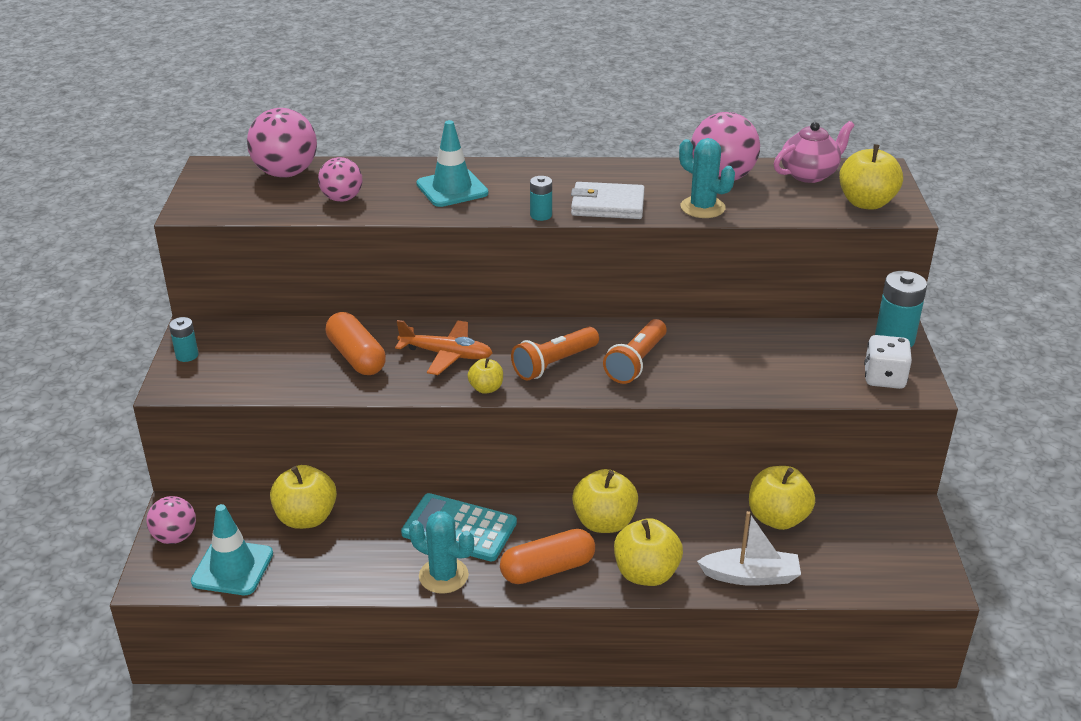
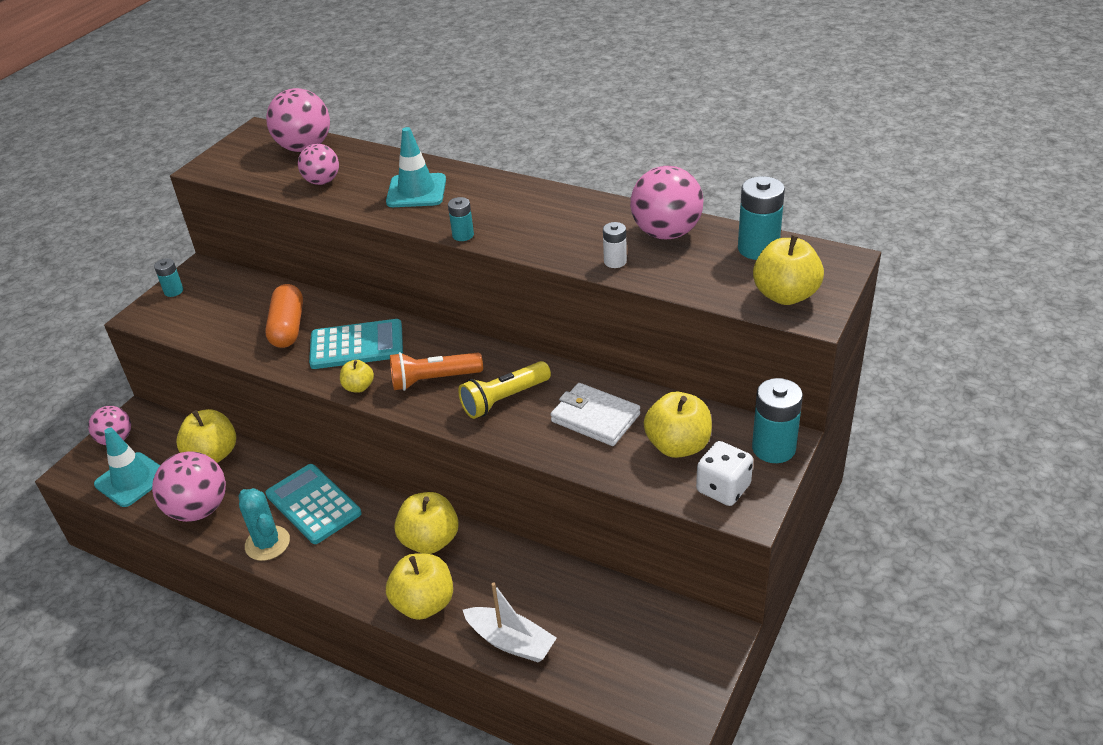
camera: 30 degrees right, 5 degrees up
(339, 570) = (199, 509): none -> pink ball
(447, 355) = (357, 345): orange plane -> turquoise calculator
(547, 569) = (349, 568): orange capsule -> none
(607, 205) = (530, 238): white wallet -> white wallet (595, 418)
(636, 362) = (504, 399): orange flashlight -> yellow flashlight
(702, 207) = (615, 261): turquoise cactus -> white battery
(777, 518) = (583, 592): yellow apple -> yellow apple (678, 445)
(809, 174) = (758, 249): pink teapot -> turquoise battery

